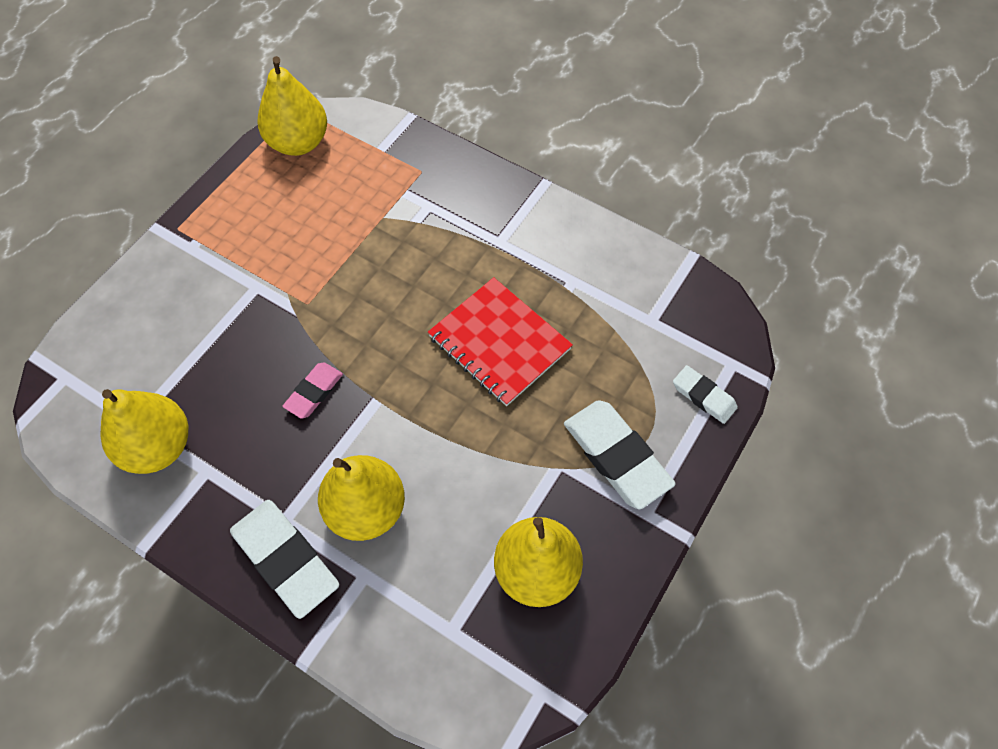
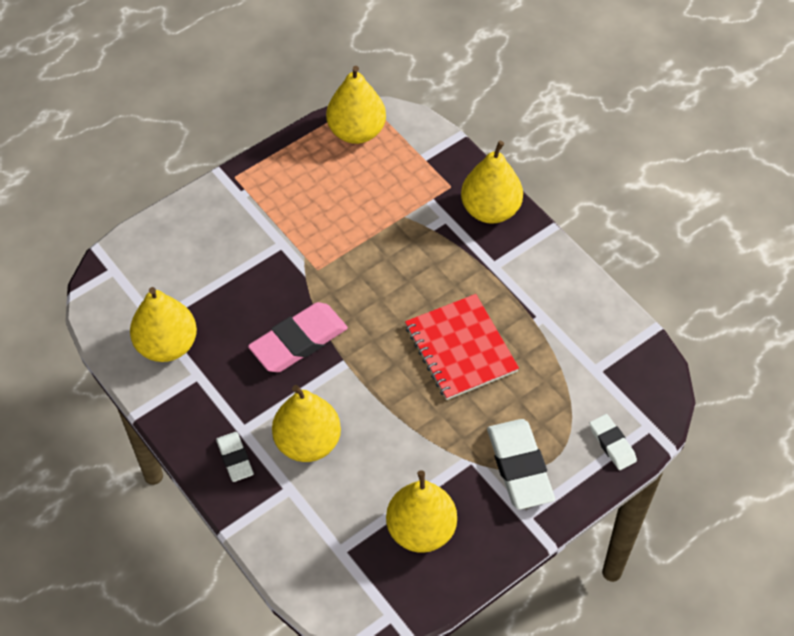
camera: 20 degrees right, 5 degrees down
(285, 559) = (235, 458): white eraser -> white eraser, size x0.56
(314, 392) = (298, 341): pink eraser -> pink eraser, size x1.79
(473, 184) = (490, 210): none -> yellow pear

